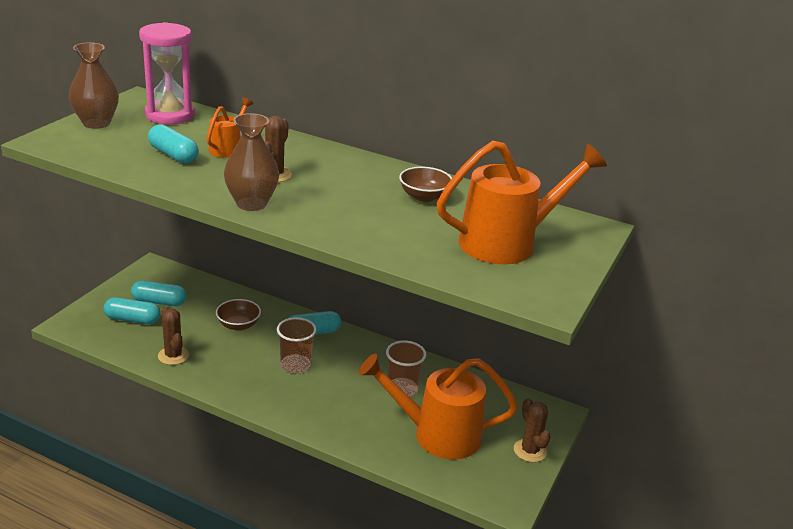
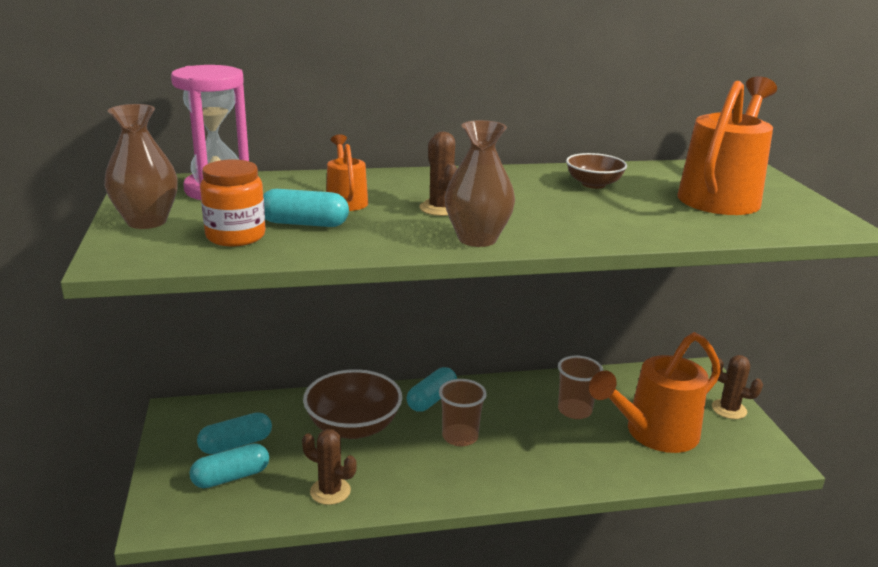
camera: 35 degrees left, 5 degrees down
(122, 149) = (235, 236): none -> orange jar
(238, 325) = (353, 427): brown bowl -> brown bowl, size x1.74

